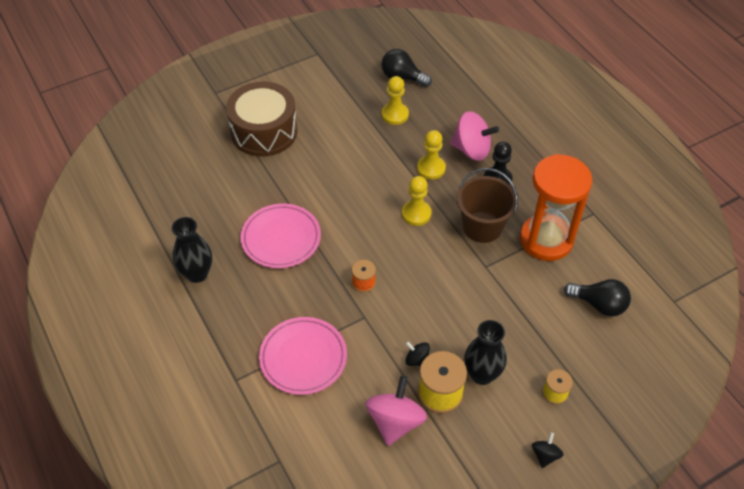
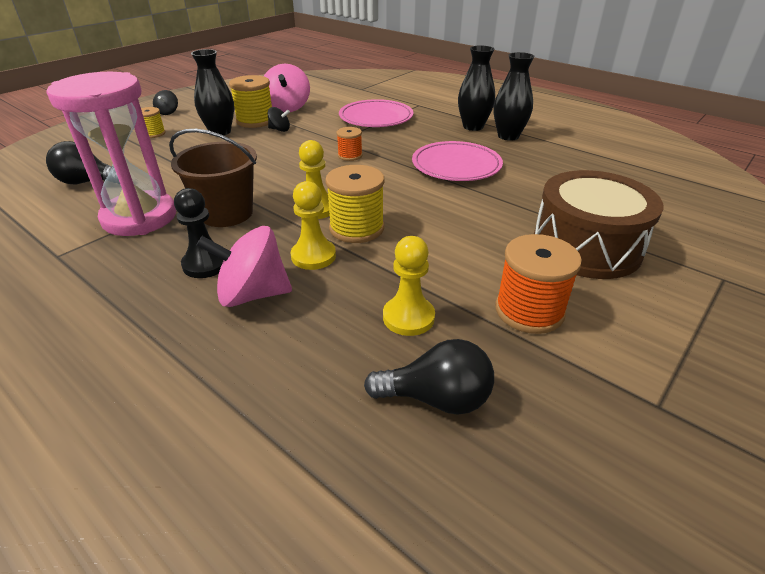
camera: 160 degrees right, 15 degrees down
(215, 304) = (473, 127): none -> black vase
(333, 102) = (529, 311): none -> orange spool
(395, 185) = (356, 228): none -> yellow spool
(546, 240) = (139, 217): orange hourglass -> pink hourglass

